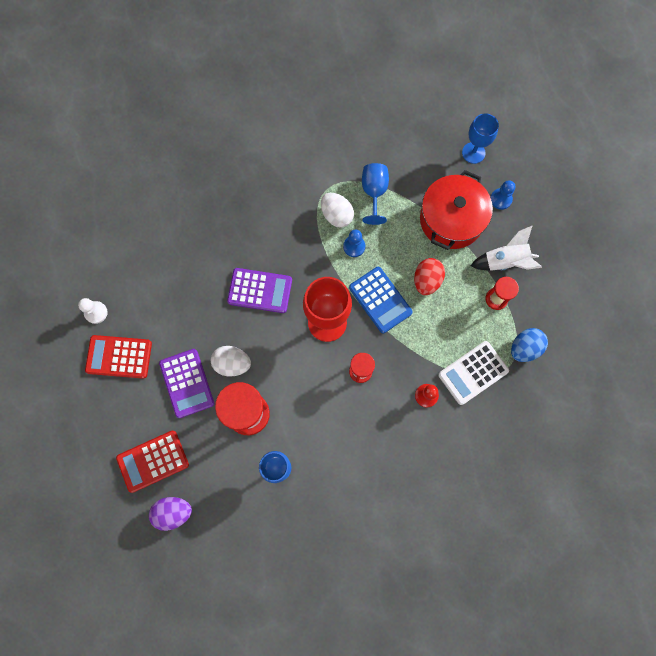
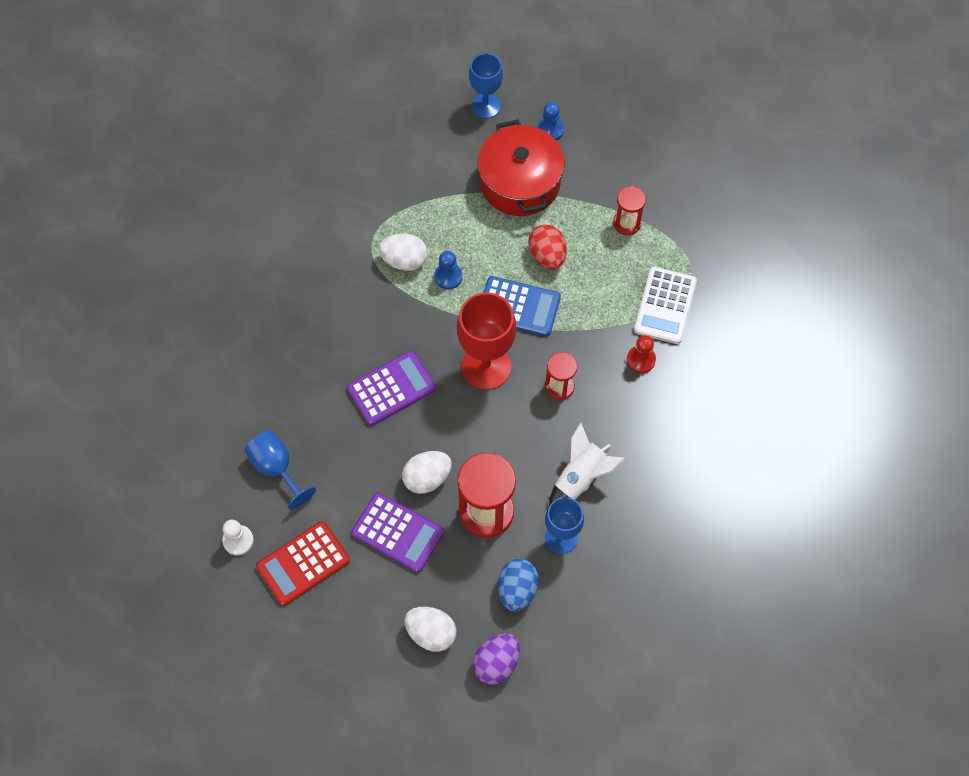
camera: 40 degrees left, 10 degrees down
(153, 461) = (431, 633): red calculator -> white egg
(374, 193) = (422, 212): blue goblet -> blue goblet (276, 468)
(504, 261) = (604, 184): white rocket -> white rocket (580, 478)
(524, 348) = (691, 248): blue egg -> blue egg (517, 590)

